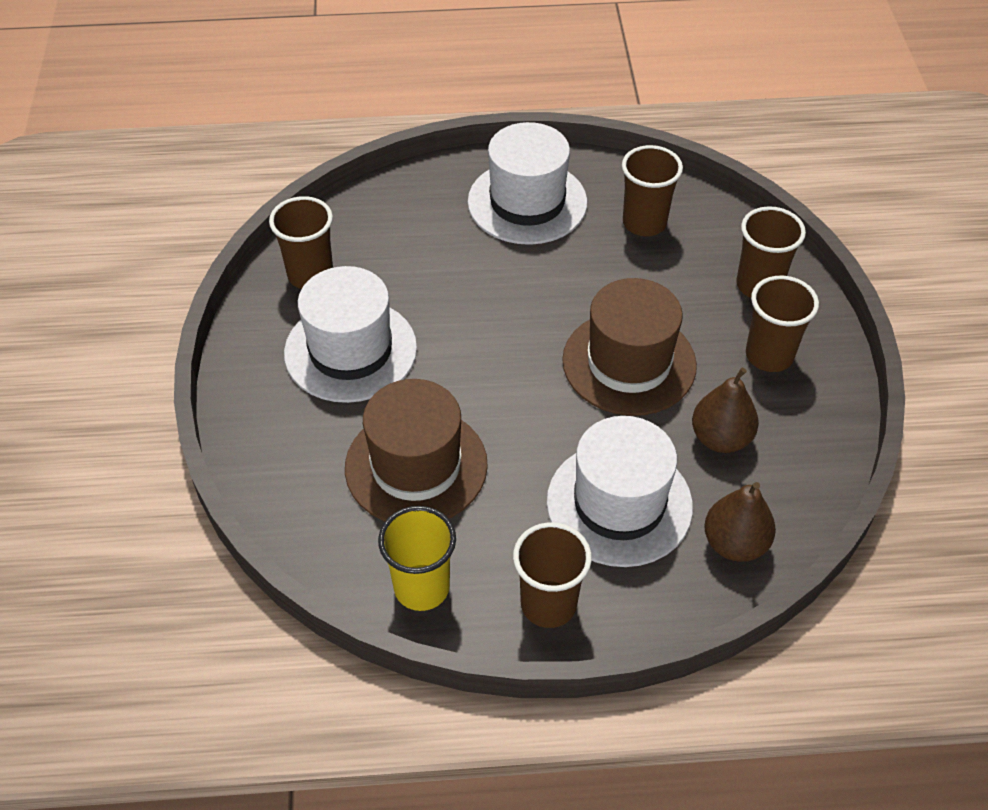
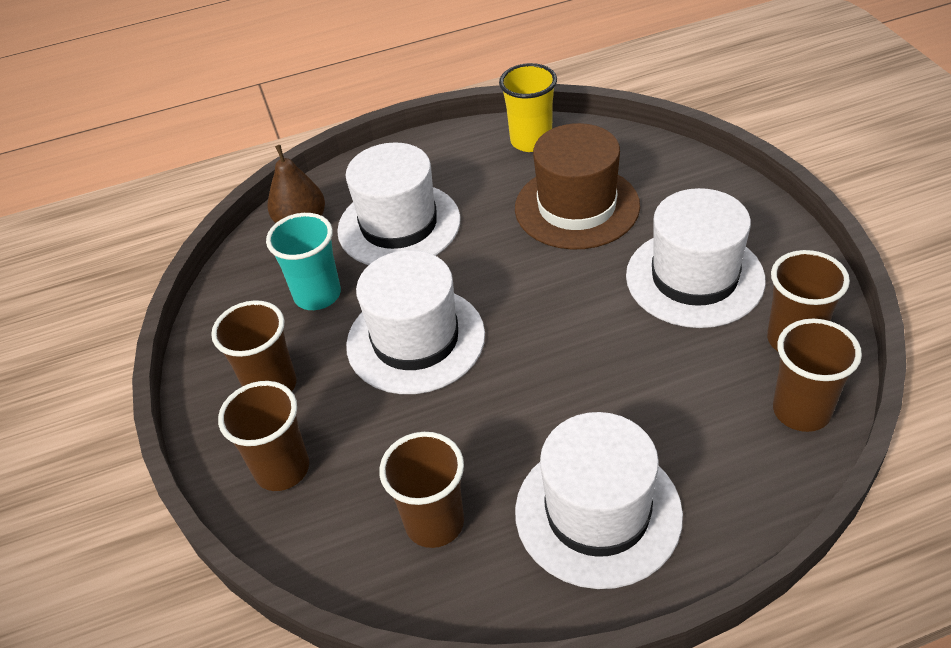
camera: 170 degrees right, 5 degrees down
(548, 604) = (436, 155): brown cup -> brown cup (801, 411)
(629, 363) = (415, 339): brown hat -> white hat
(720, 438) = (317, 295): brown pear -> turquoise cup

